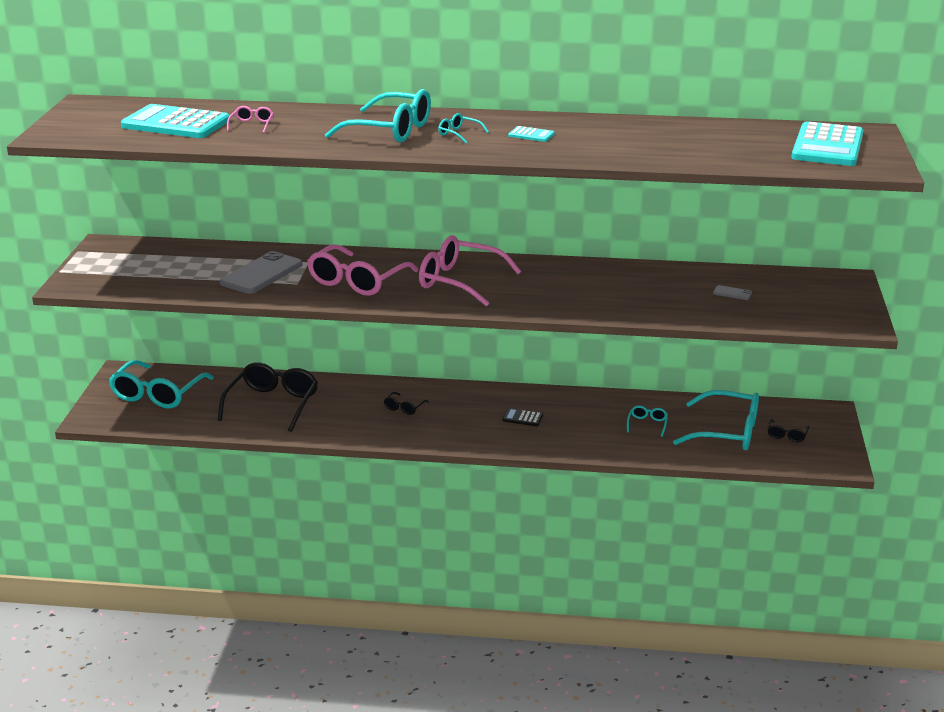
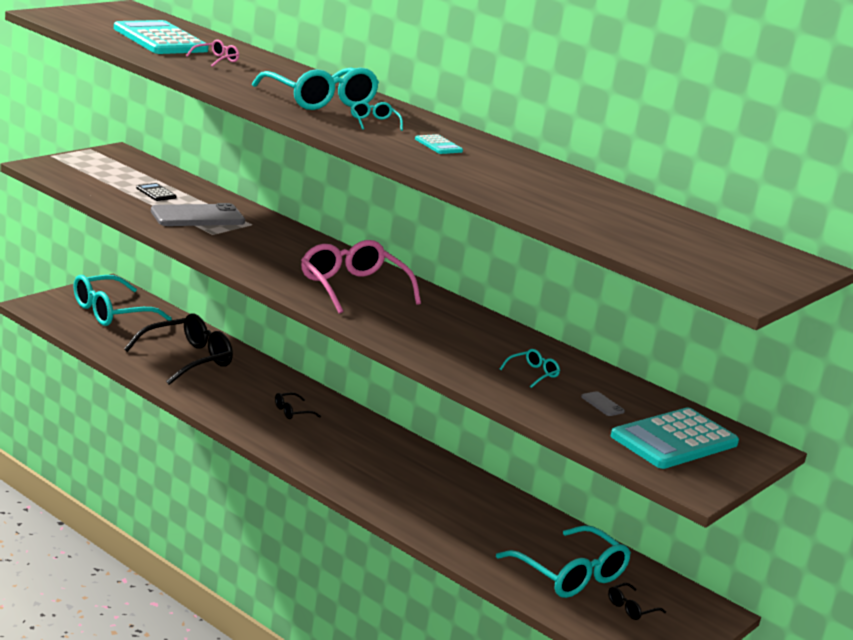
camera: 30 degrees right, 5 degrees down
(357, 281) = (264, 252): pink glasses -> none
(522, 418) = (385, 468): black calculator -> black calculator (156, 193)
(647, 424) = (498, 529): turquoise glasses -> turquoise glasses (533, 374)
(827, 146) = (724, 256): turquoise calculator -> turquoise calculator (674, 440)

